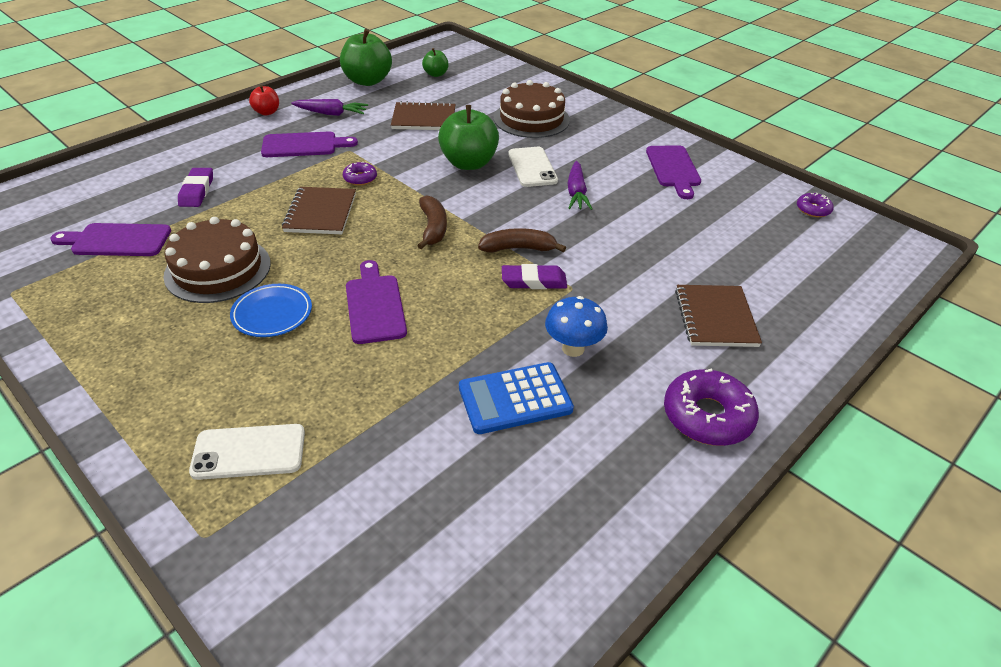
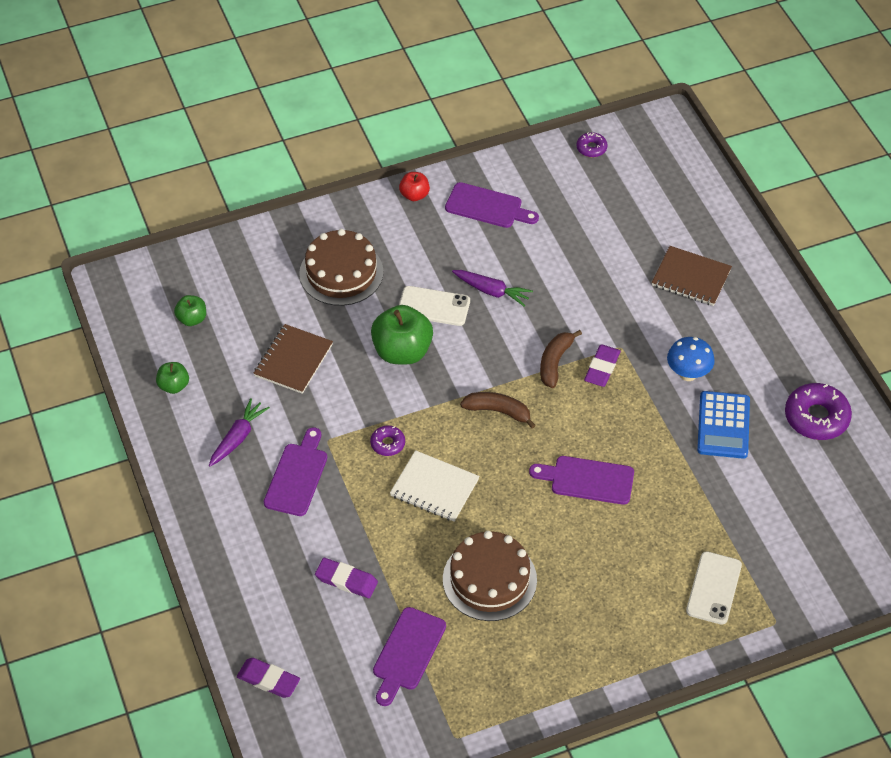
camera: 65 degrees left, 10 degrees up
(80, 178) = (268, 680): none -> purple eraser
(267, 112) = (202, 495): red apple -> red apple (414, 195)
(272, 314) = (568, 550): blue plate -> none
(321, 213) = (434, 488): brown notebook -> white notebook
(367, 81) = (174, 386): green apple -> green apple, size x0.53
(707, 416) = (779, 329): purple donut -> purple donut (816, 417)

